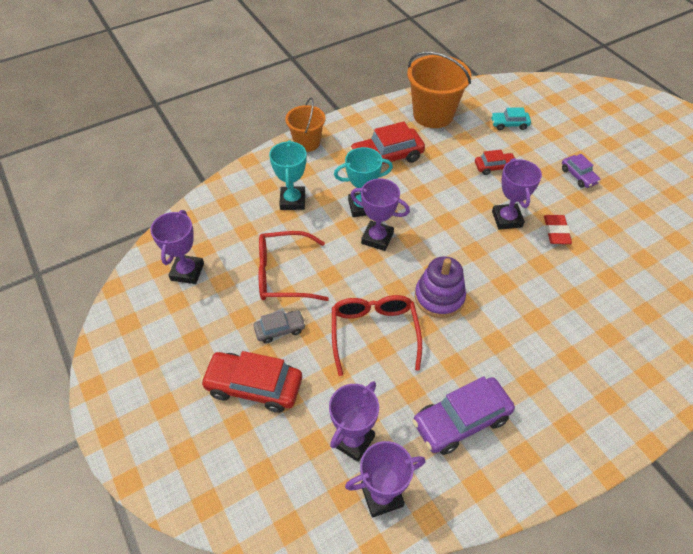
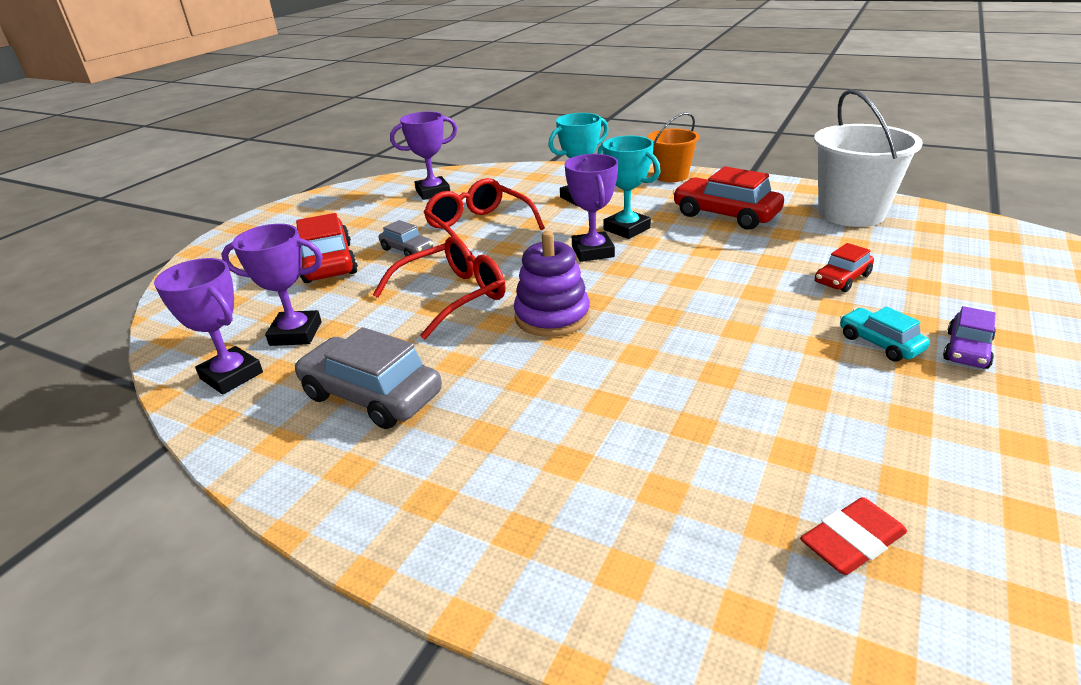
camera: 60 degrees right, 20 degrees down
(433, 115) = (851, 213): orange bucket -> white bucket
(461, 420) = (371, 395): purple car -> grey car
(494, 167) = (842, 279): red car -> red car turned 90 degrees clockwise
(507, 219) = (760, 319): purple trophy -> none
(509, 124) = (949, 262): turquoise car -> turquoise car (880, 343)
(556, 232) = (805, 366): red eraser -> red eraser (852, 541)

